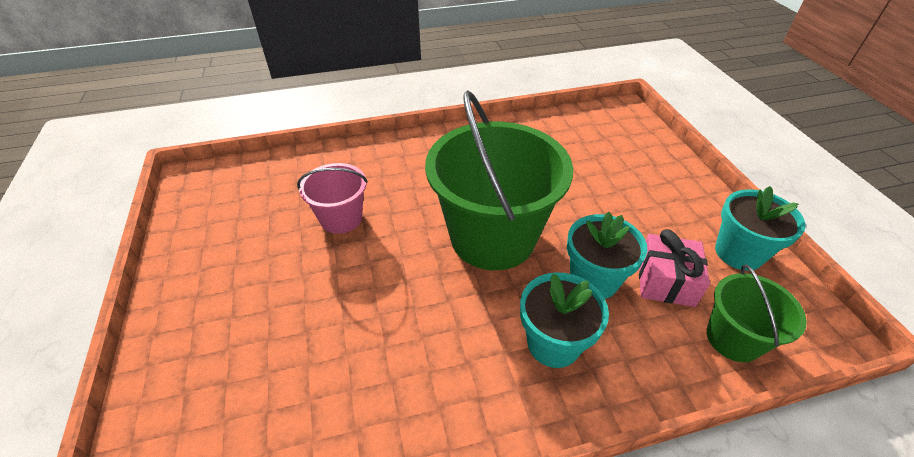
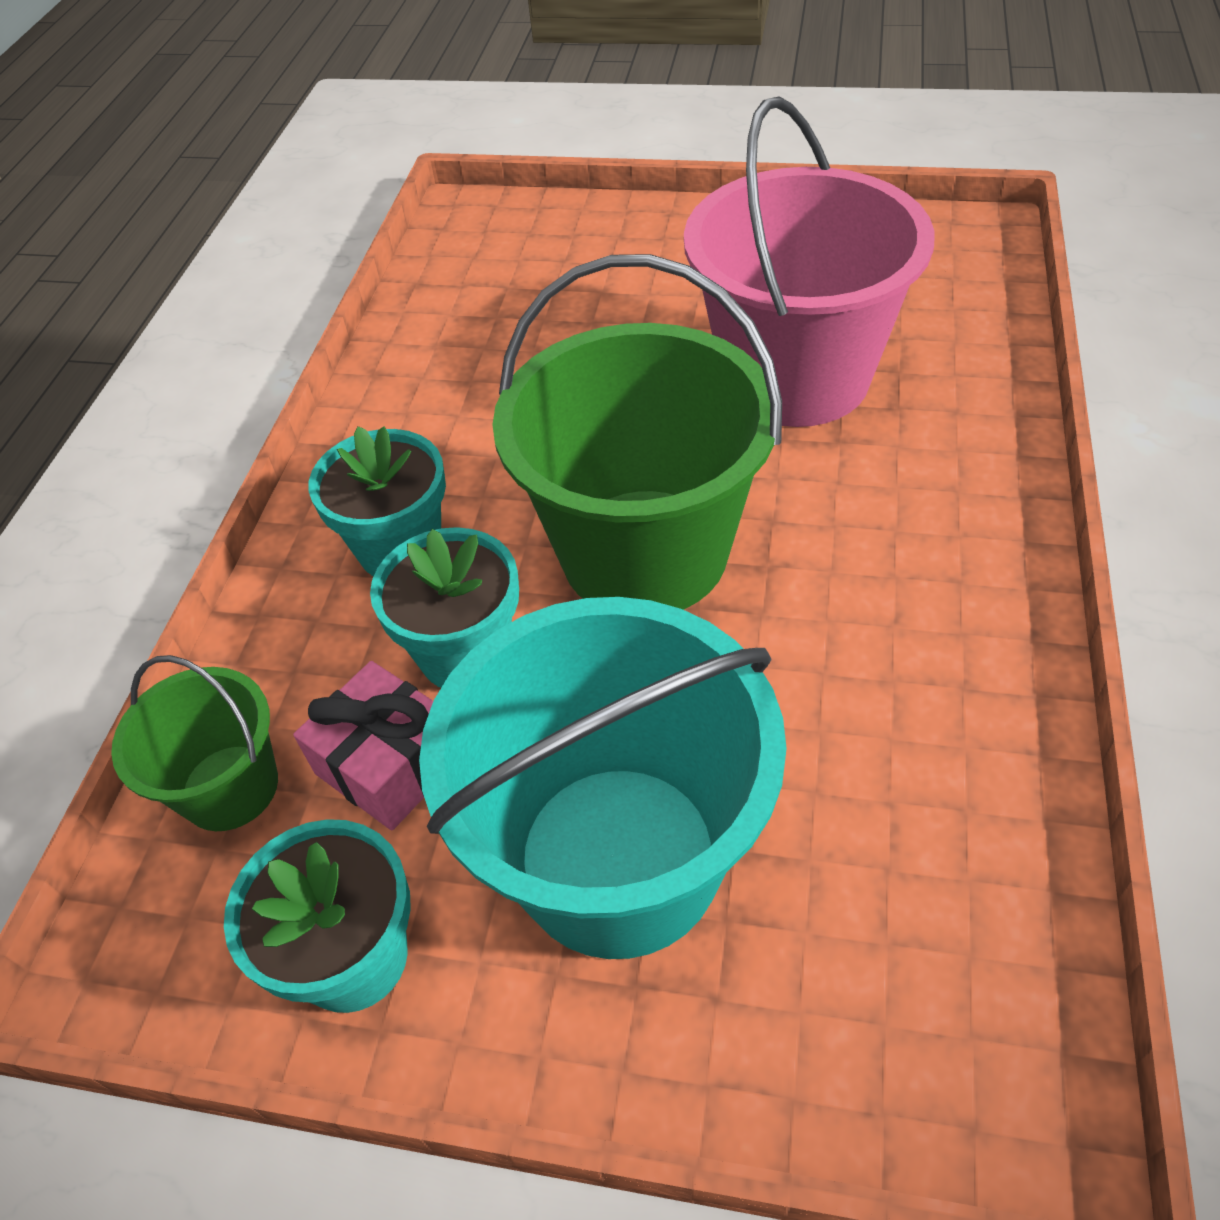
camera: 120 degrees right, 5 degrees up
(341, 218) = (795, 377): pink bucket -> pink bucket, size x1.97
(635, 197) = (618, 859): none -> turquoise bucket

